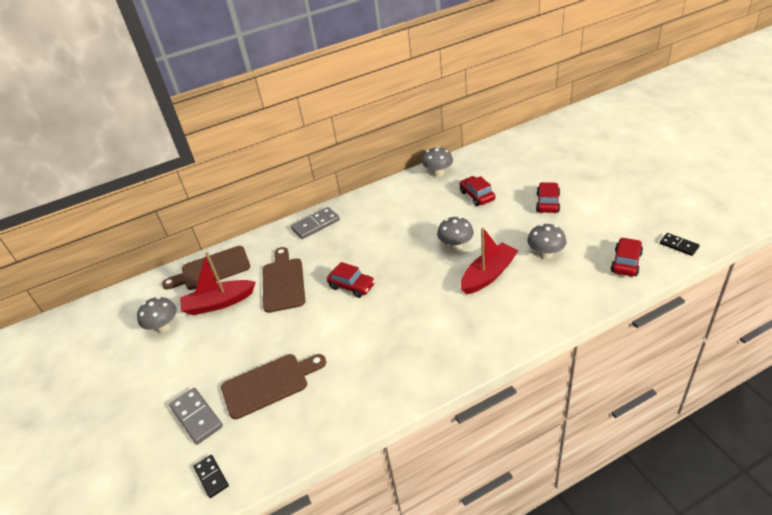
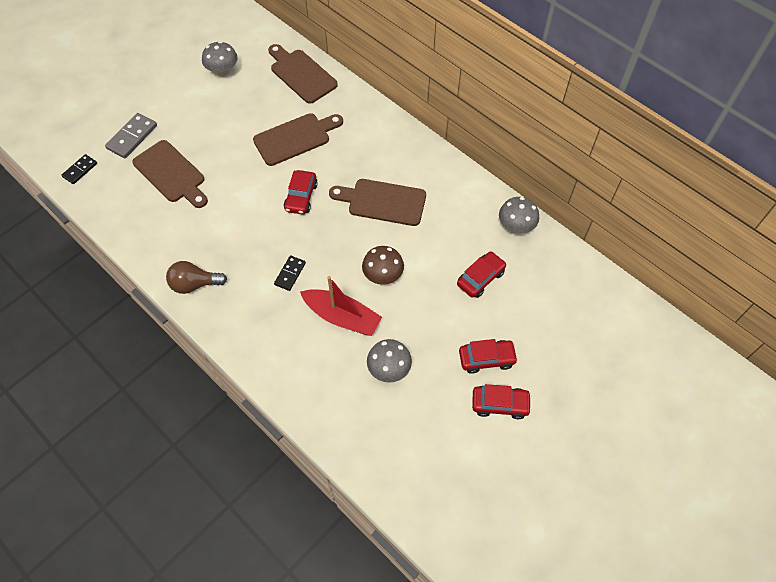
camera: 65 degrees right, 20 degrees up
(219, 303) = (258, 99): red boat -> none
(316, 225) = (387, 135): grey domino -> none
(383, 236) = (383, 202): none -> brown cutting board
(417, 377) = (194, 284): none -> brown light bulb
(456, 246) = (383, 276): grey mushroom -> brown mushroom
(626, 262) = (392, 457): red car -> red car (500, 404)
(679, 245) = (438, 518): black domino -> black domino (290, 274)

